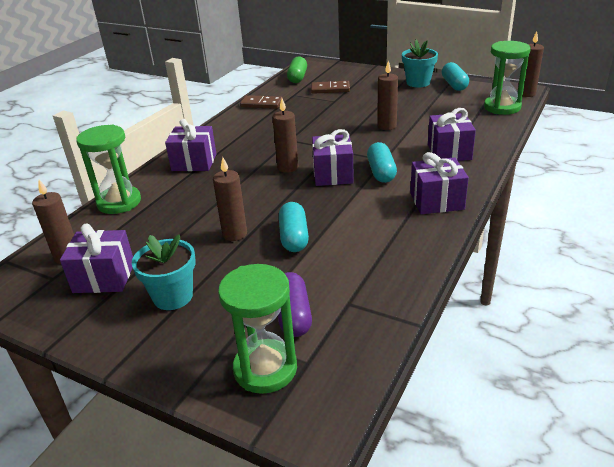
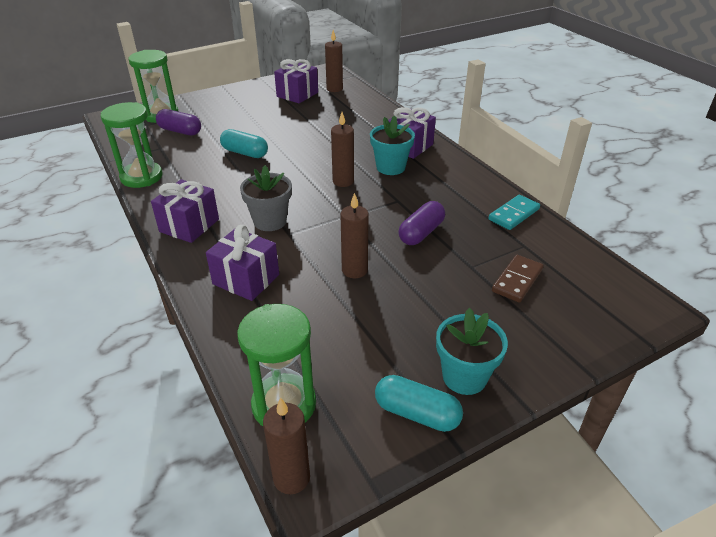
camera: 120 degrees right, 5 degrees up
(119, 202) = (380, 110): green hourglass -> green hourglass (141, 177)
(173, 296) = (250, 107): turquoise flower pot -> turquoise flower pot (390, 167)
(235, 234) = (280, 136): brown candle -> none
(261, 104) = (513, 214): brown domino -> turquoise domino
(297, 77) = (591, 271): green capsule -> none
(320, 121) = (421, 233): none -> purple capsule
(333, 174) = (301, 197): purple gift -> none
(381, 172) = (270, 221): turquoise capsule -> grey flower pot

